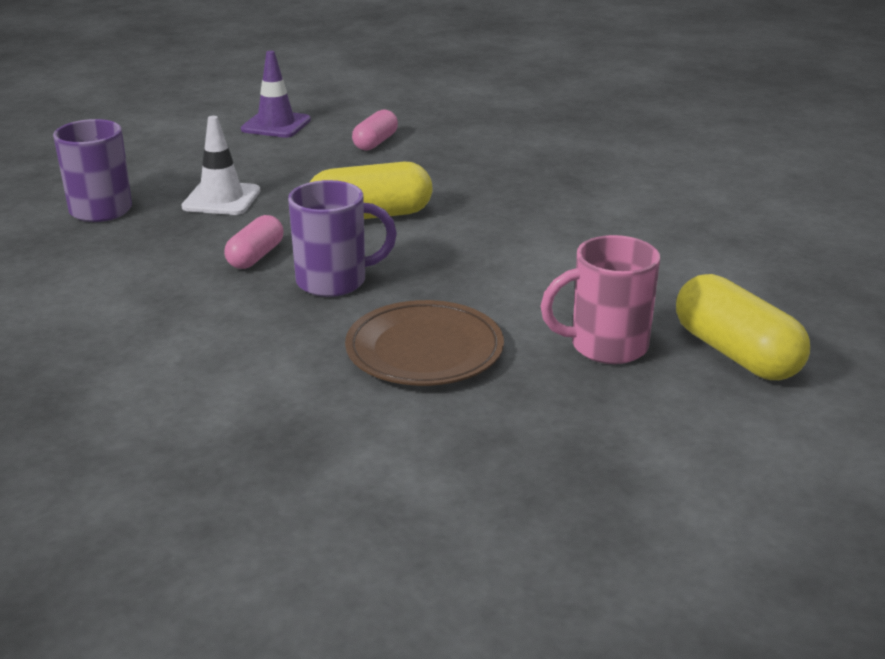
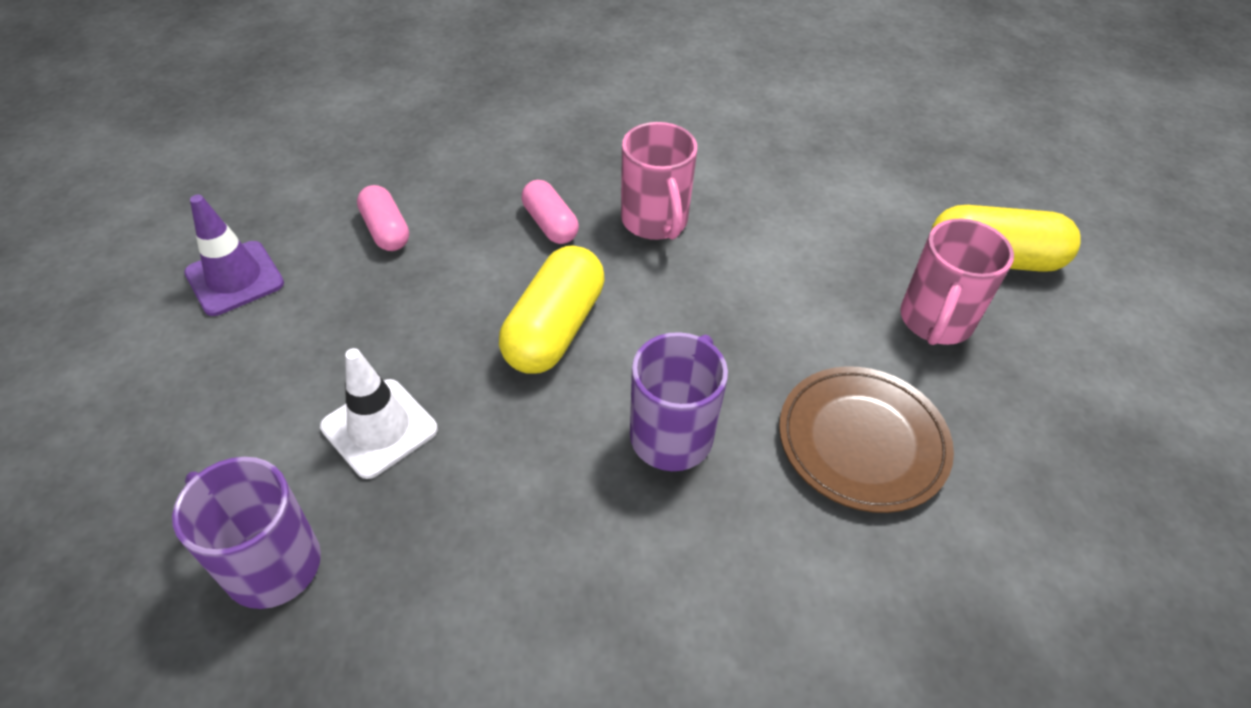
camera: 55 degrees left, 20 degrees up
(255, 256) = (556, 470): pink capsule -> pink capsule (550, 224)
(527, 211) = (655, 222): none -> pink mug

